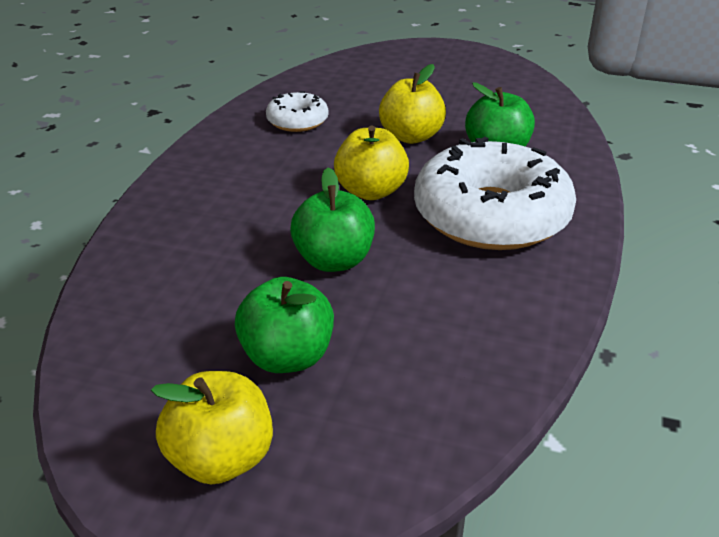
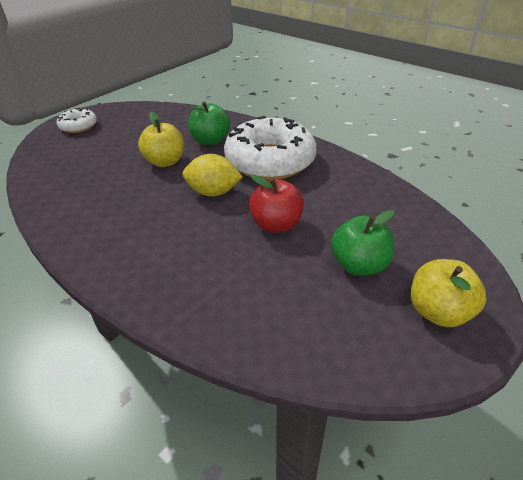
camera: 65 degrees left, 5 degrees up
(297, 121) = (95, 199): white donut -> white donut (78, 126)
(334, 260) = (276, 225): green apple -> red apple
(371, 191) = (213, 192): yellow apple -> yellow lemon

